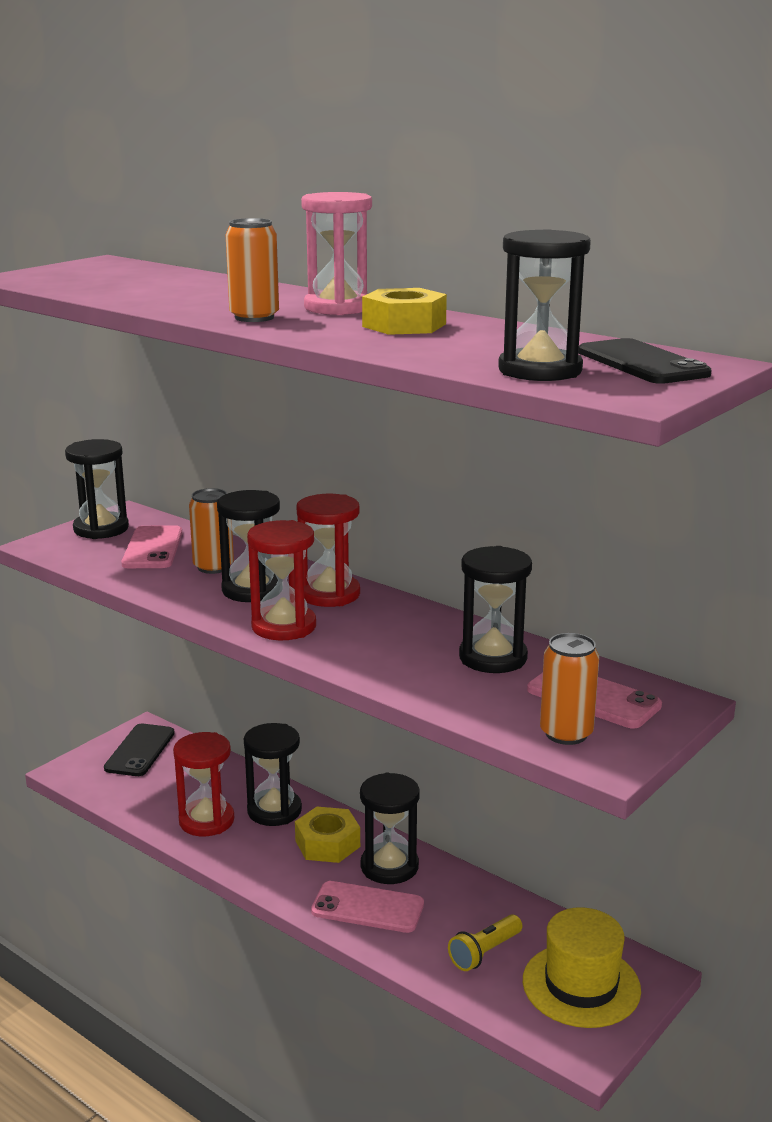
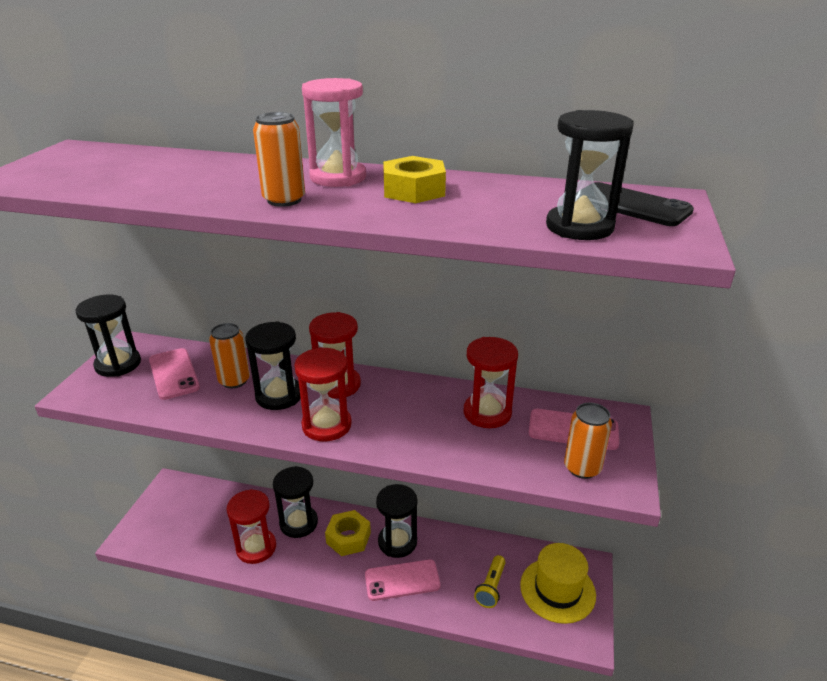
camera: 25 degrees left, 10 degrees up
(140, 750) = (175, 504): black phone -> none
(493, 658) = (487, 413): black hourglass -> red hourglass

